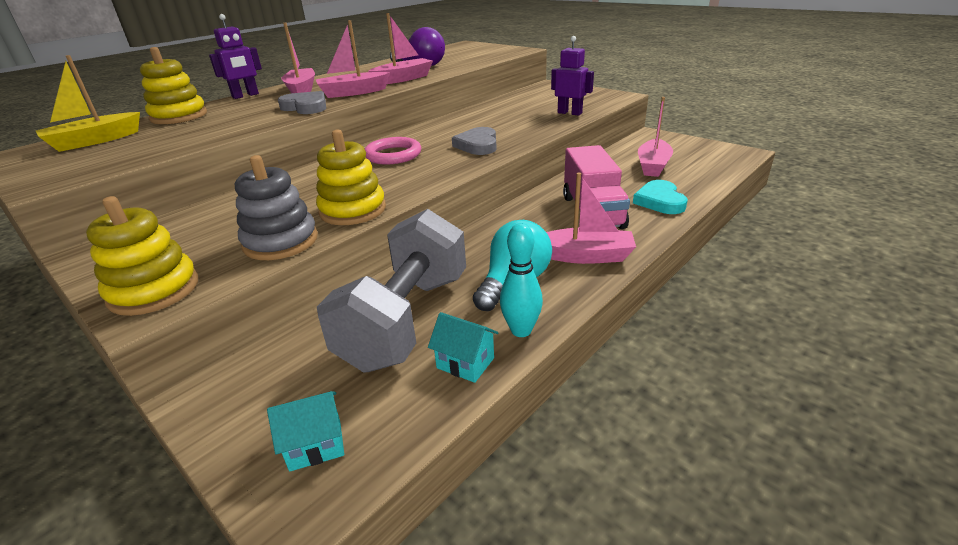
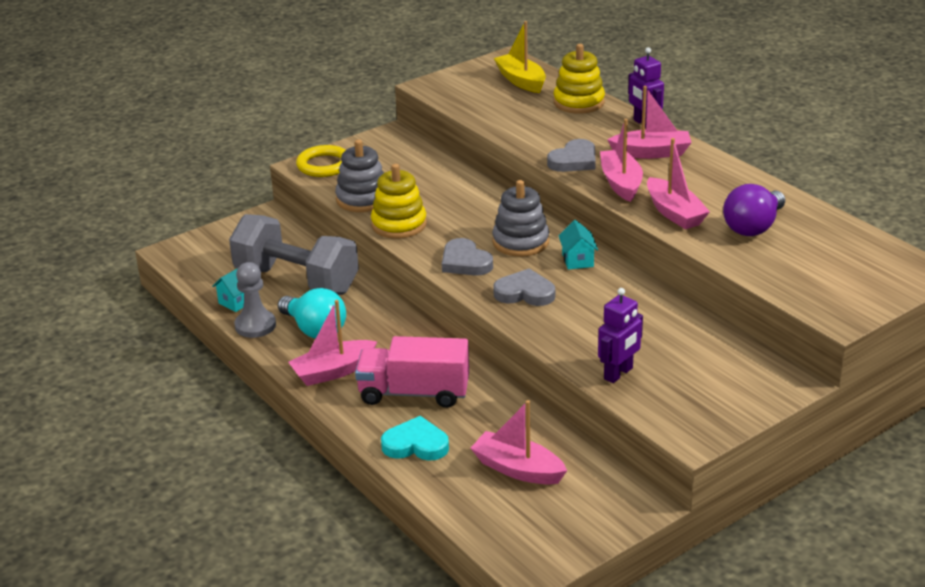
camera: 100 degrees right, 0 degrees up
(154, 290) = (324, 165): yellow stacking toy -> yellow ring
(315, 445) = (206, 253): turquoise house -> turquoise house (577, 260)
(393, 155) = (520, 242): pink ring -> grey stacking toy
(431, 170) = (465, 262): none -> grey heart
(521, 330) = (255, 325): turquoise bowling pin -> grey pawn
(585, 256) = (333, 371): pink boat -> pink boat turned 45 degrees clockwise

